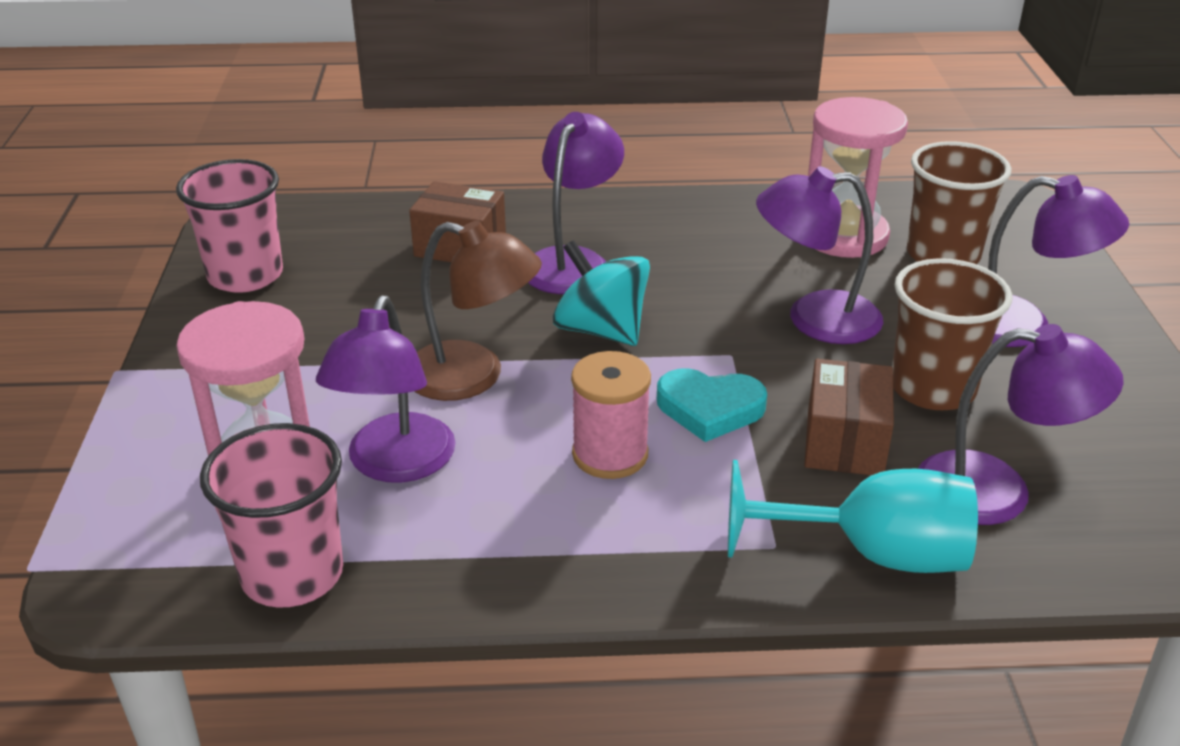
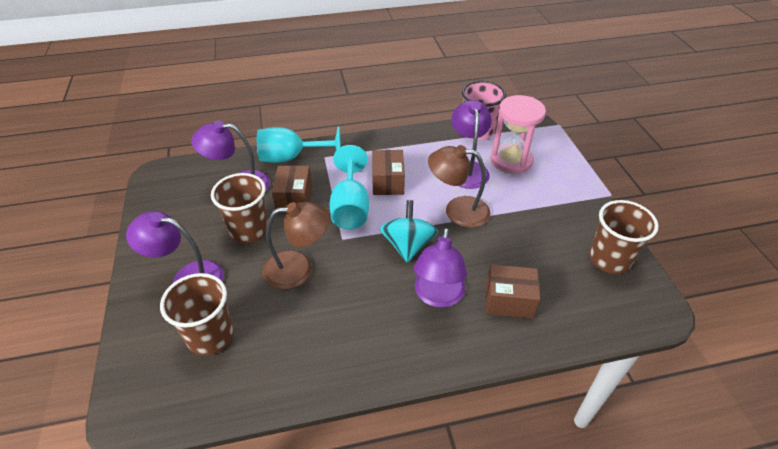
camera: 170 degrees right, 10 degrees up
(245, 275) = (609, 259): pink cup -> brown cup
(601, 330) = (408, 245): turquoise spinning top -> turquoise spinning top turned 120 degrees counterclockwise
(610, 454) = (388, 182): pink spool -> brown box
(710, 408) = (350, 207): turquoise heart -> turquoise goblet
(814, 318) = (299, 268): purple lamp -> brown lamp
(844, 236) = (271, 348): pink hourglass -> none

